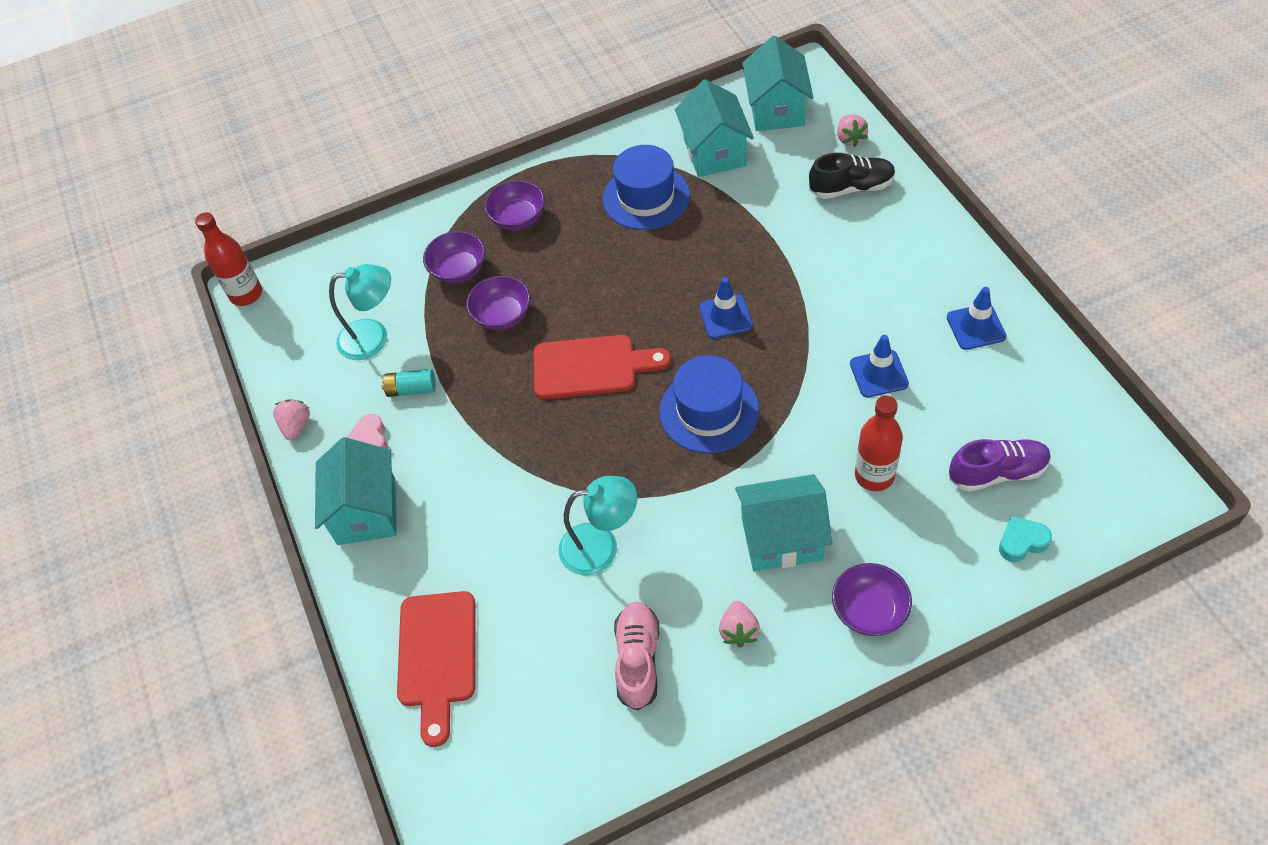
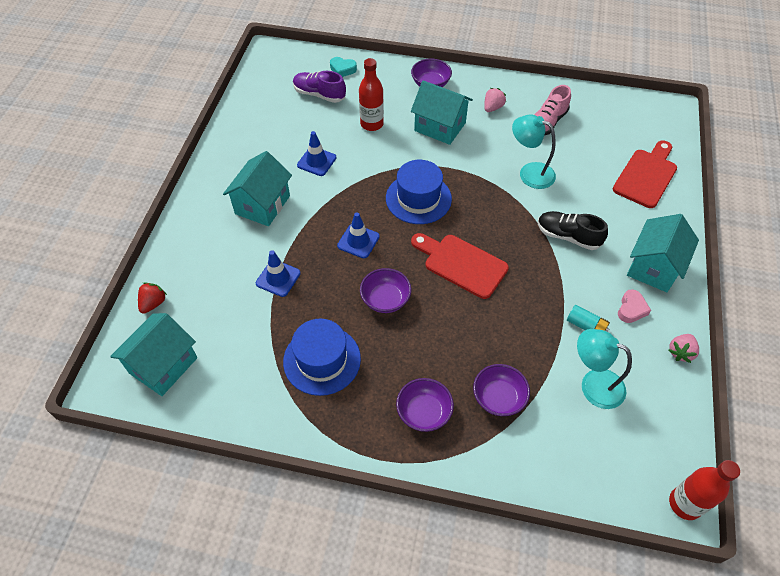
camera: 150 degrees left, 0 degrees up
(502, 316) = (492, 337): purple bowl -> purple bowl (385, 299)
(714, 152) = (242, 361): turquoise house -> turquoise house (262, 205)
(850, 138) = (153, 303): pink strawberry -> red strawberry
(851, 188) = (198, 268): black shoe -> black shoe (568, 236)
(976, 327) = (245, 151): blue traffic cone -> blue traffic cone (278, 278)

